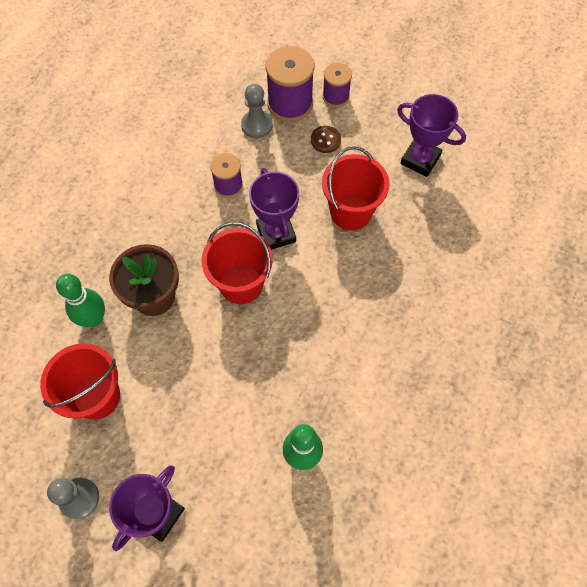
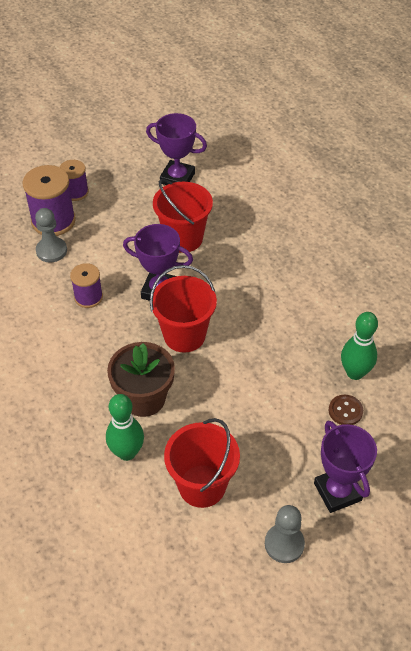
camera: 55 degrees left, 15 degrees down
(325, 140) = (108, 219): brown button -> brown button (345, 411)
(420, 159) = (177, 178): purple trophy -> purple trophy turned 45 degrees clockwise

